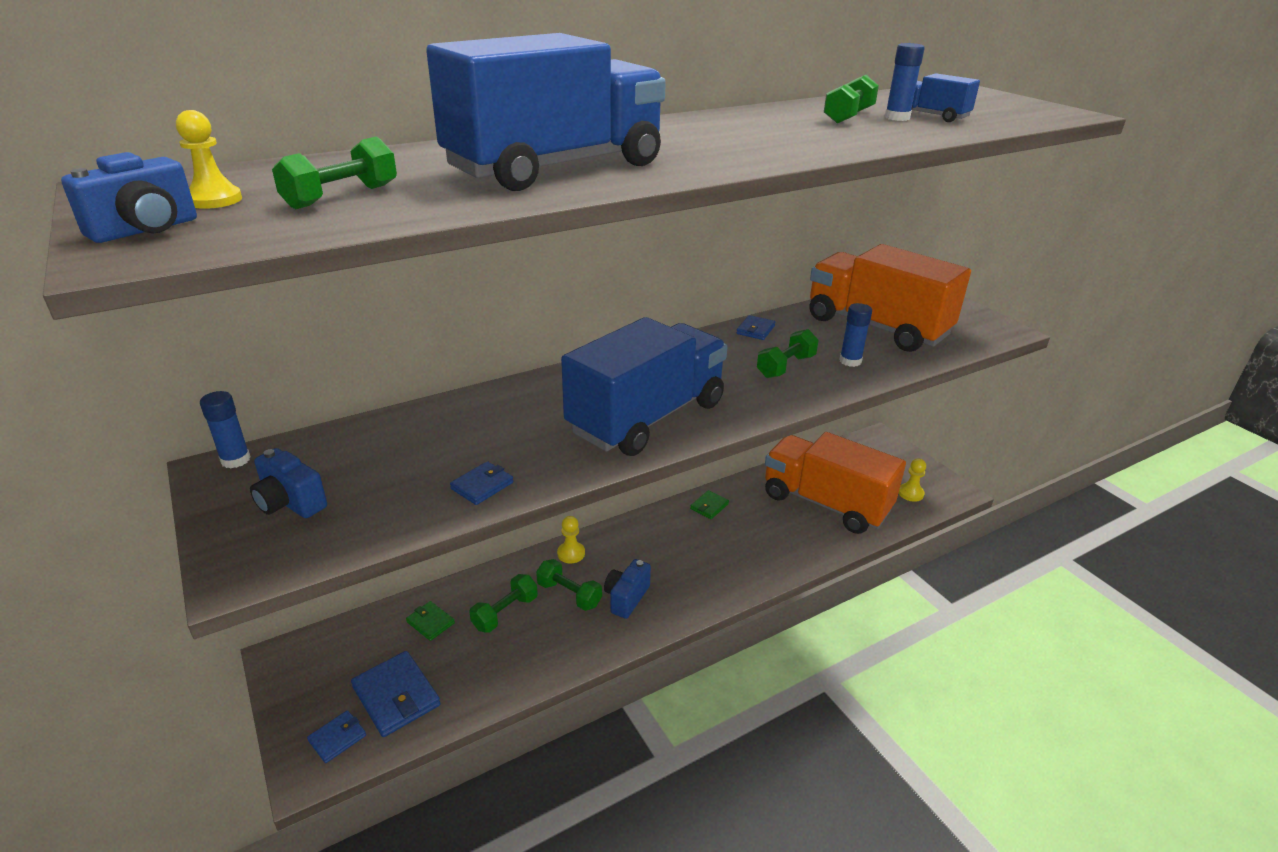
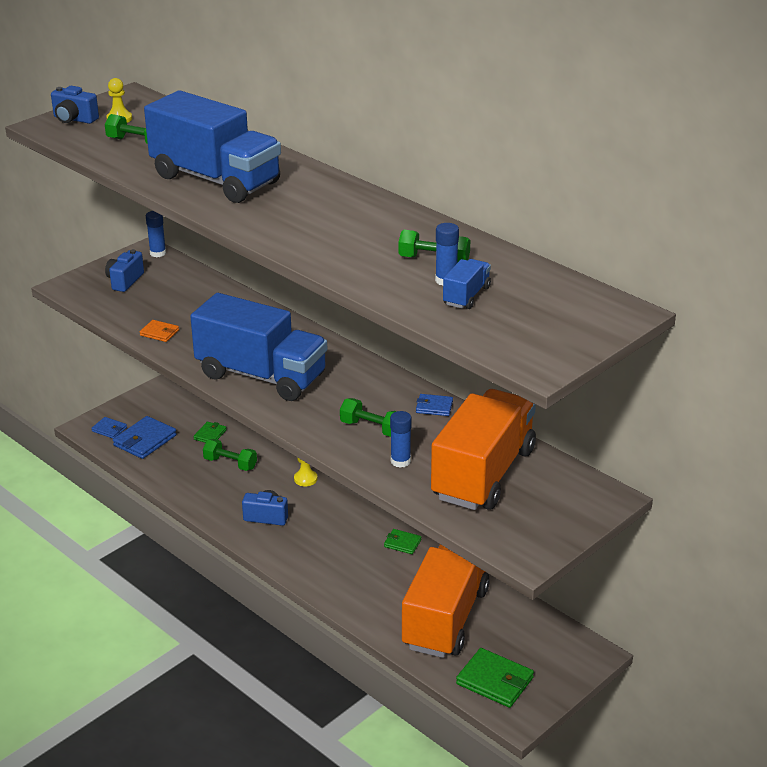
camera: 75 degrees right, 0 degrees up
(482, 485) = (159, 333): blue wallet -> orange wallet
(569, 594) = (259, 488): green dumbbell -> none
(910, 493) = (495, 681): yellow pawn -> green wallet

